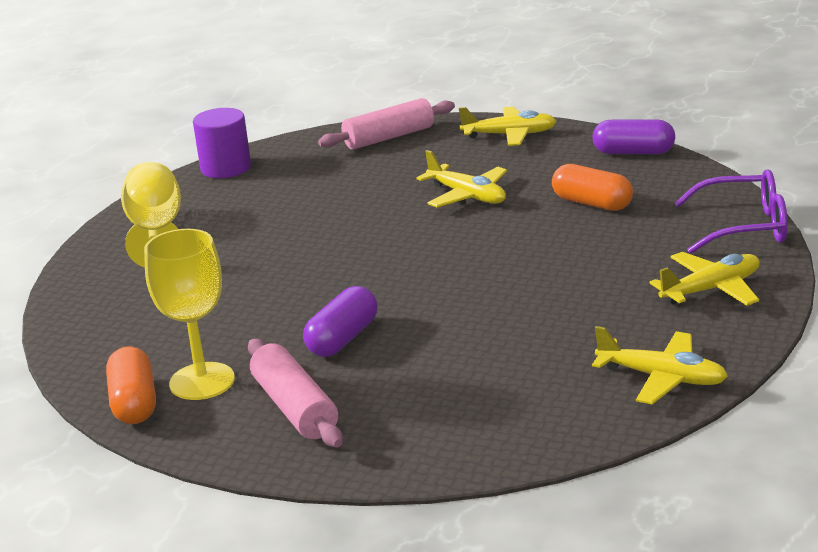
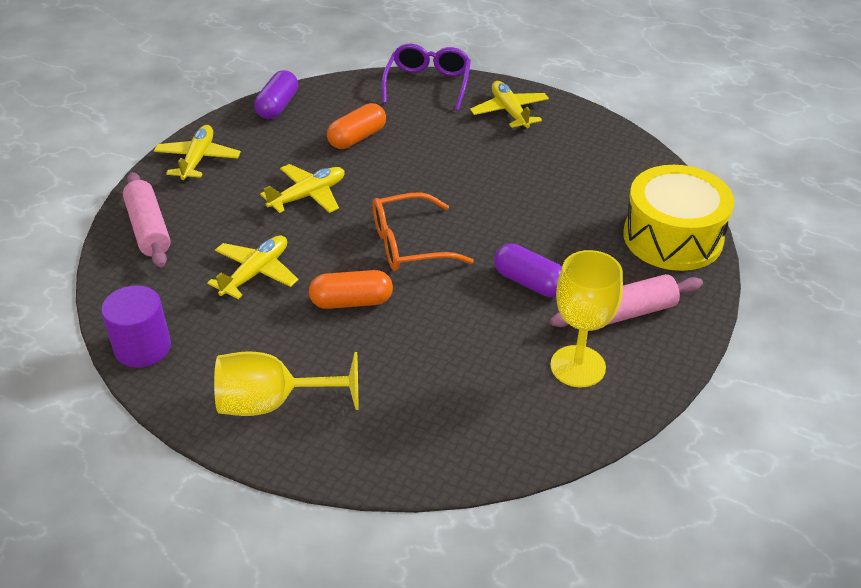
camera: 85 degrees left, 15 degrees up
(134, 403) = (604, 409): orange capsule -> orange capsule (351, 302)
(396, 260) = (408, 244): none -> orange glasses
(459, 437) = (672, 237): none -> yellow drum
(662, 378) = (614, 148): yellow plane -> yellow plane (256, 273)

